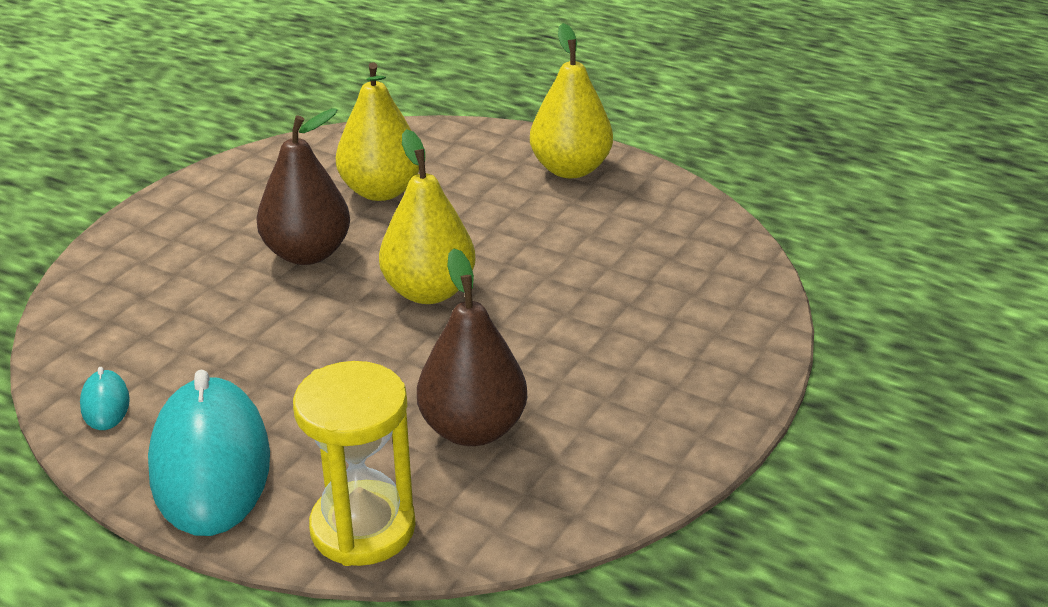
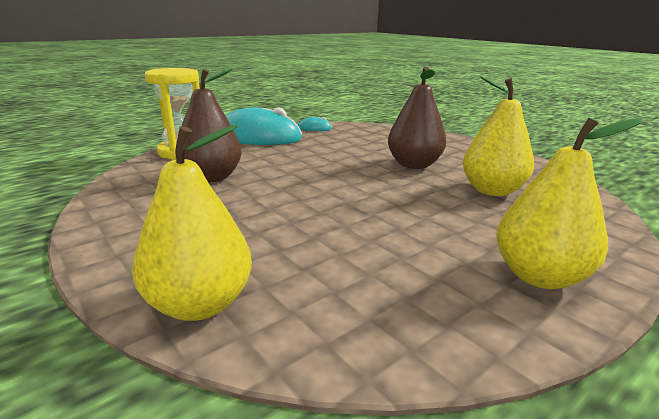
camera: 110 degrees right, 10 degrees down
(429, 291) = (351, 186): yellow pear -> yellow pear (200, 304)

